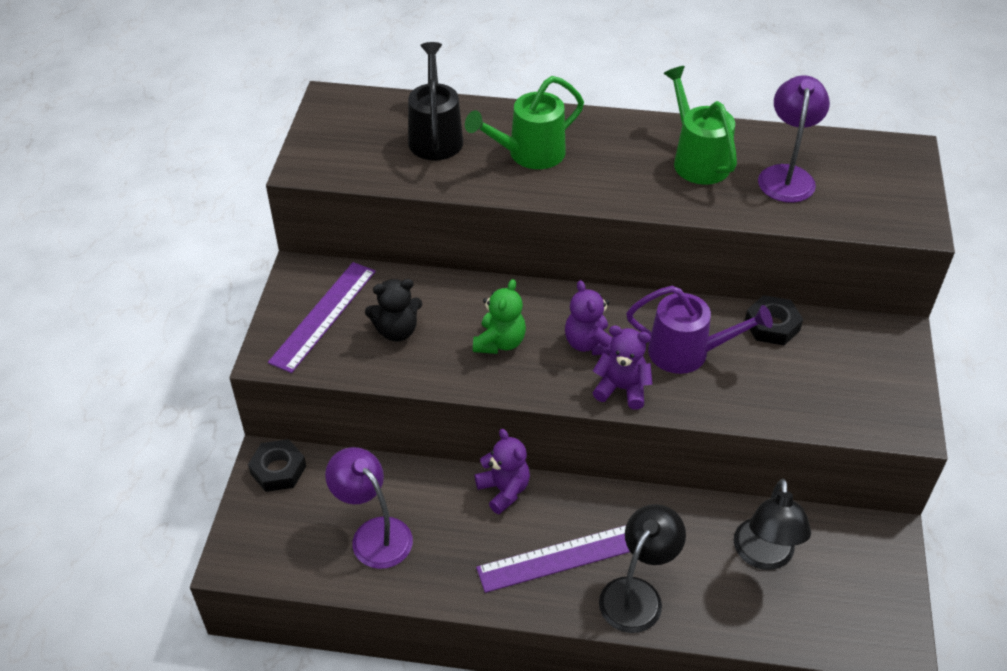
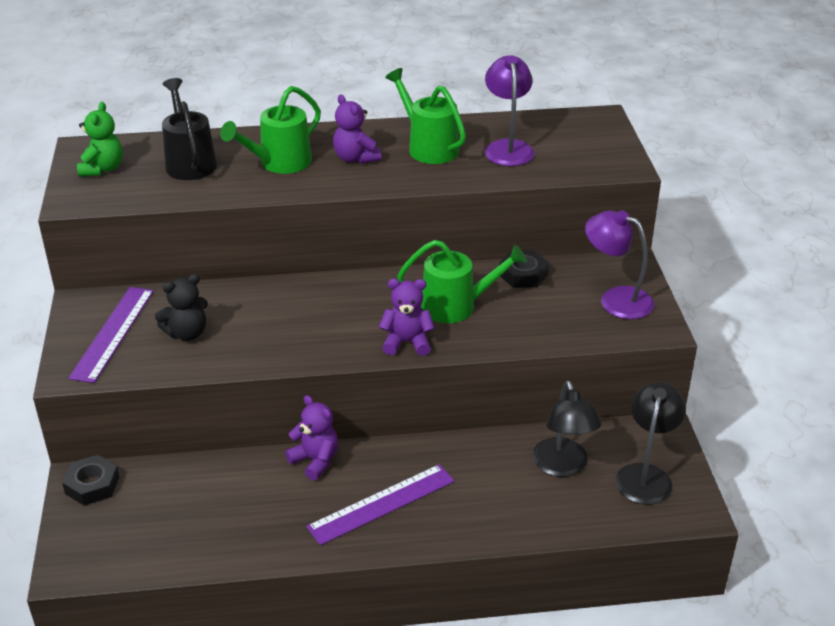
camera: 15 degrees left, 10 degrees down
(374, 534) = (201, 519): purple lamp -> purple lamp (616, 299)
(500, 342) = (286, 326): green teddy bear -> green teddy bear (102, 169)
(589, 344) = (368, 314): purple teddy bear -> purple teddy bear (355, 158)
(637, 594) = (460, 518): black lamp -> black lamp (645, 475)
(688, 353) = (457, 306): purple watering can -> green watering can

